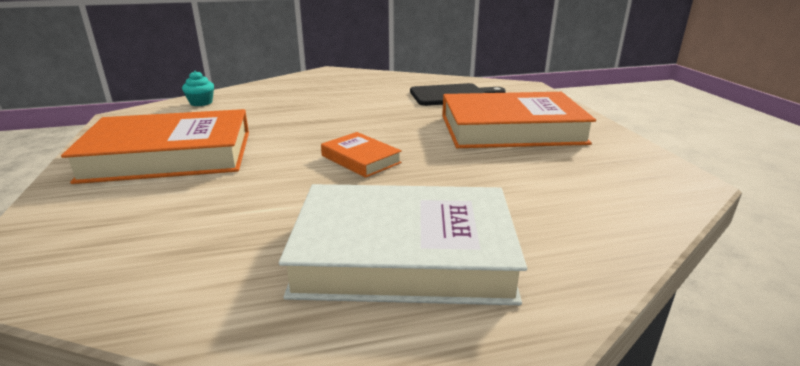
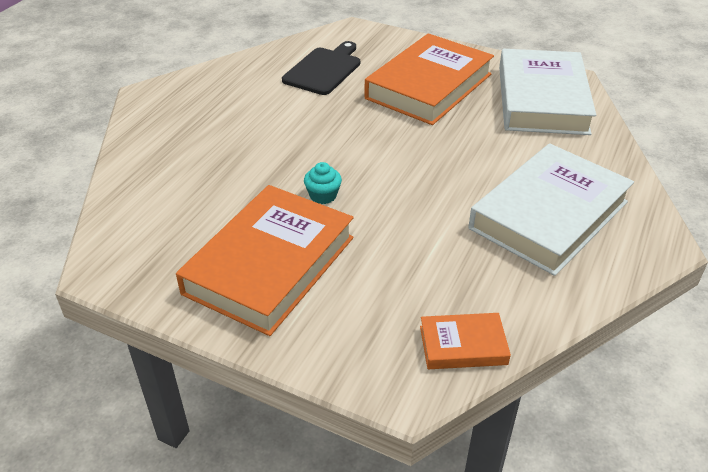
camera: 50 degrees left, 15 degrees up
(201, 102) = (132, 206): turquoise cupcake -> turquoise cupcake (323, 195)
(361, 159) = (400, 173): orange book -> orange book (463, 345)
(611, 179) = (542, 99): none -> white book

